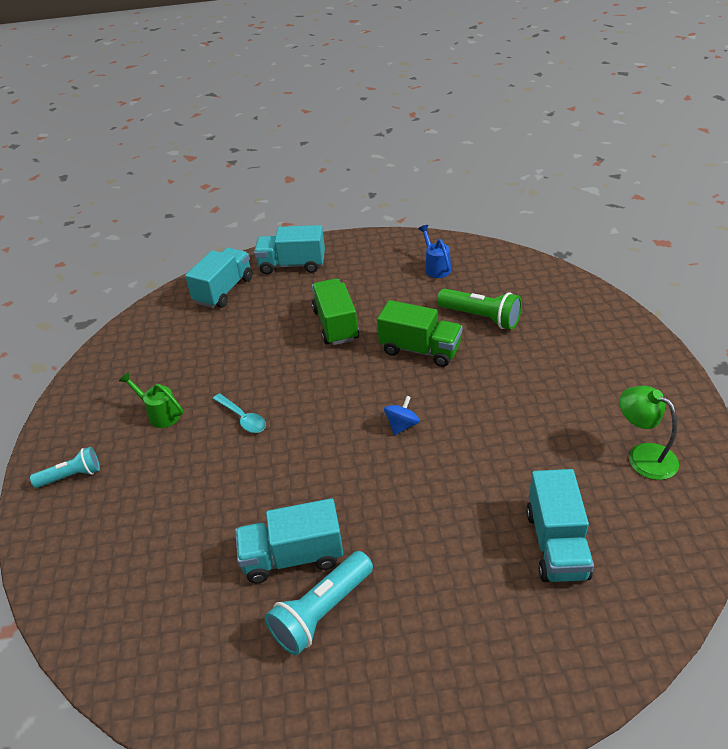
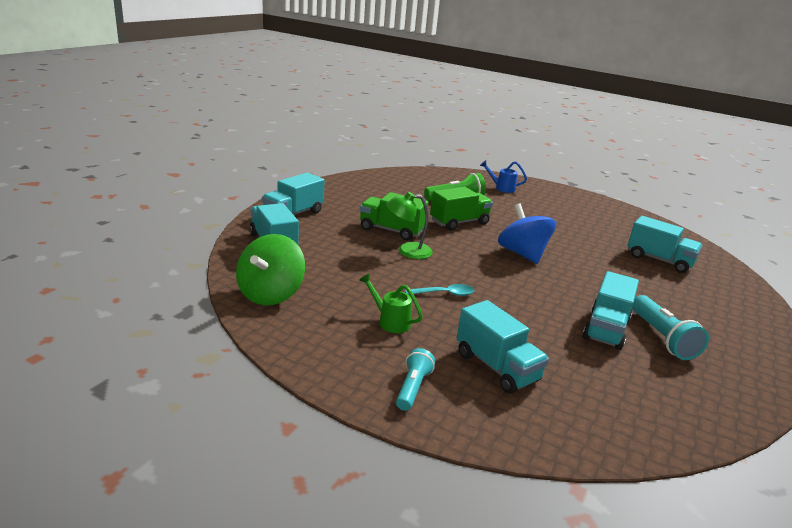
camera: 60 degrees left, 15 degrees down
(141, 338) = (270, 294): none -> green spinning top
(143, 508) = (496, 367): none -> turquoise truck
(160, 414) = (390, 321): green watering can -> green watering can turned 60 degrees clockwise
(402, 425) = (522, 254): blue spinning top -> blue spinning top, size x2.06
(435, 267) = (385, 187): blue watering can -> blue watering can (501, 188)
(643, 455) = (615, 219): green lamp -> green lamp (407, 251)

